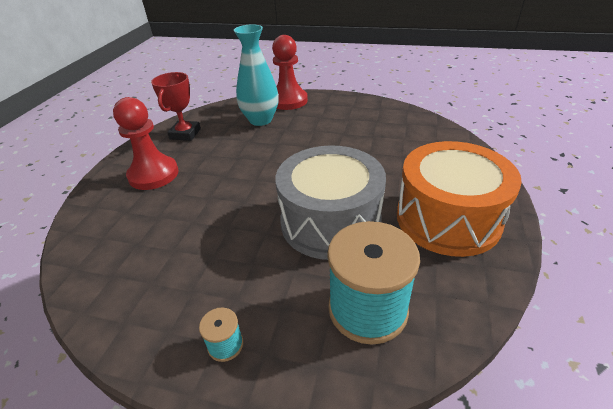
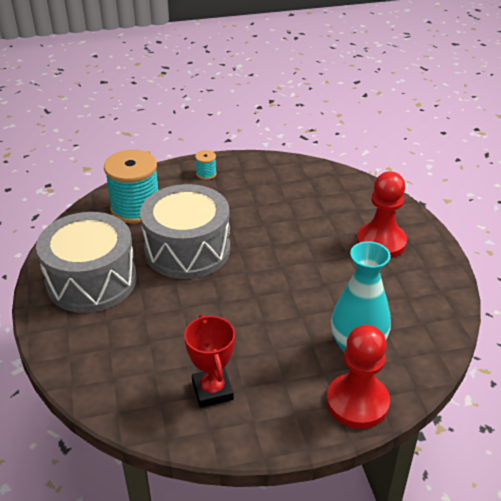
camera: 150 degrees right, 0 degrees up
(185, 134) = (419, 296): red trophy -> red trophy (212, 390)
(447, 218) = (91, 280): orange drum -> grey drum

